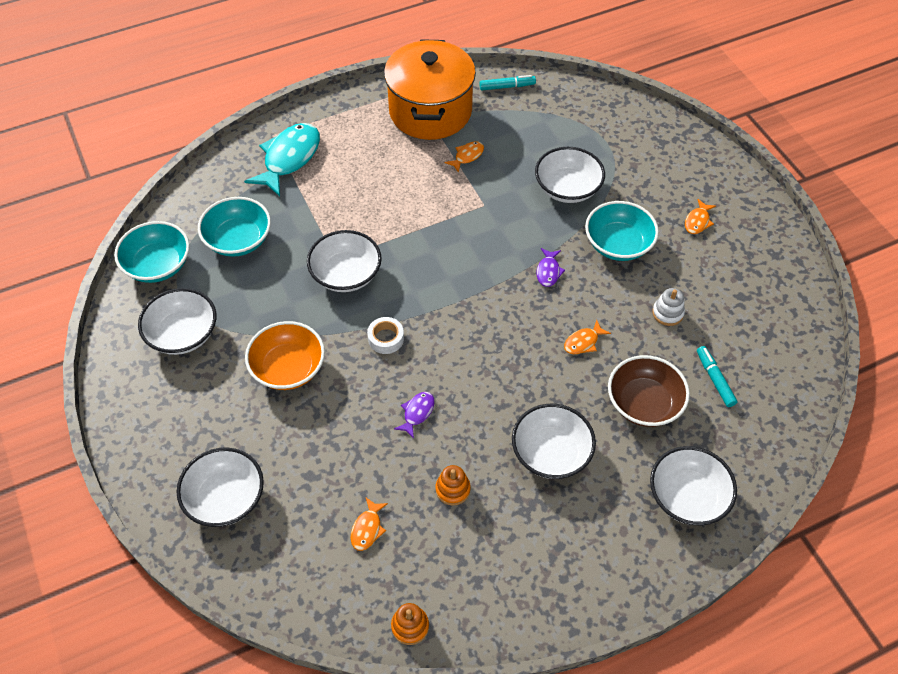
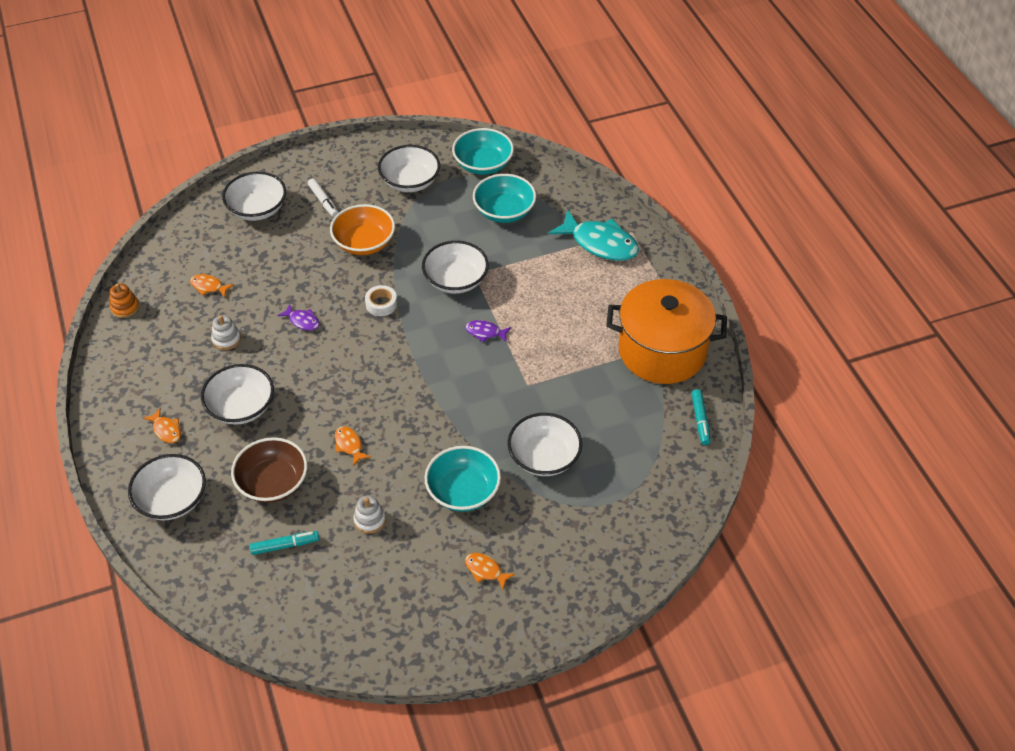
camera: 95 degrees right, 5 degrees down
(214, 422) = (323, 201): none -> white marker
(452, 489) = (226, 339): orange stacking toy -> white stacking toy
(467, 156) = (595, 377): orange fish -> orange fish (166, 430)
(548, 271) = (436, 428): purple fish -> purple fish (485, 332)

